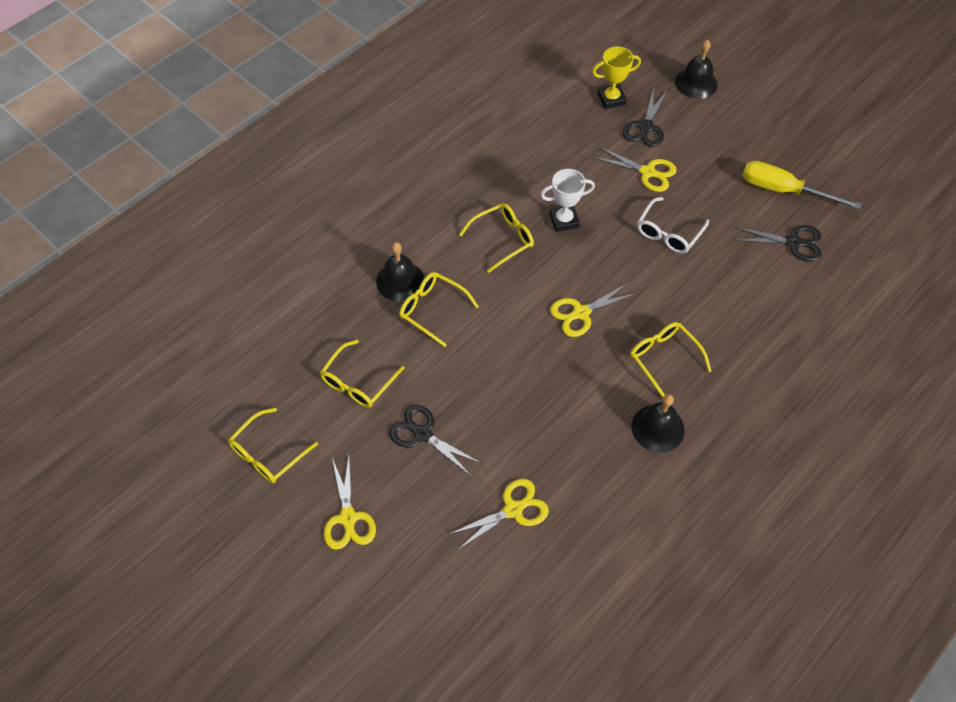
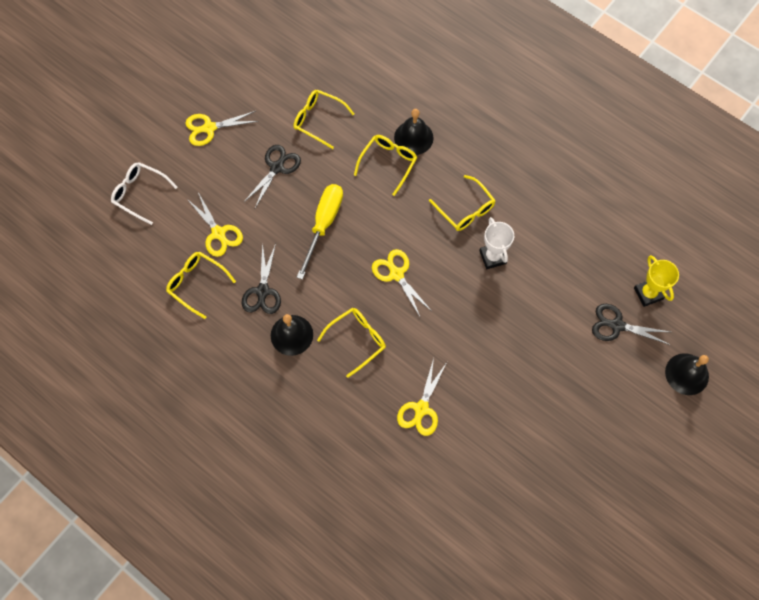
camera: 85 degrees right, 10 degrees up
(268, 453) = (256, 72): yellow glasses -> yellow glasses (197, 284)
(647, 172) = (560, 327): yellow scissors -> yellow scissors (421, 408)
(668, 233) = (491, 345): white glasses -> white glasses (140, 193)
(783, 190) = (558, 453): yellow screwdriver -> yellow screwdriver (324, 224)
(793, 242) = (494, 457): black scissors -> black scissors (262, 291)

